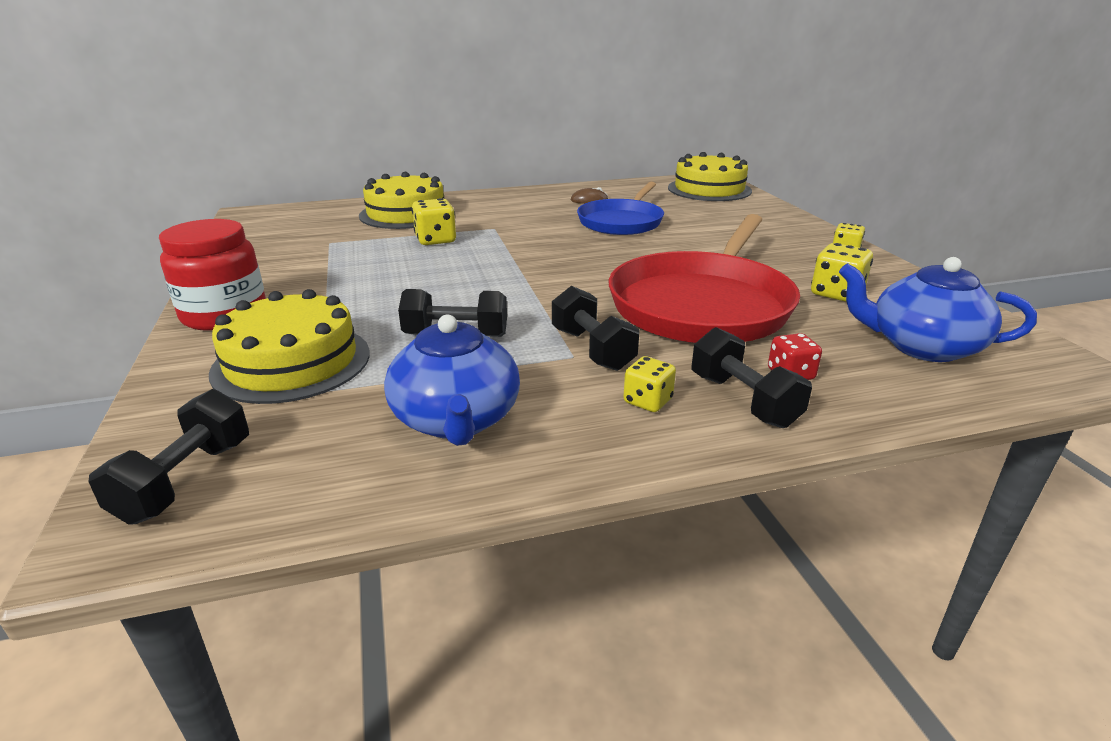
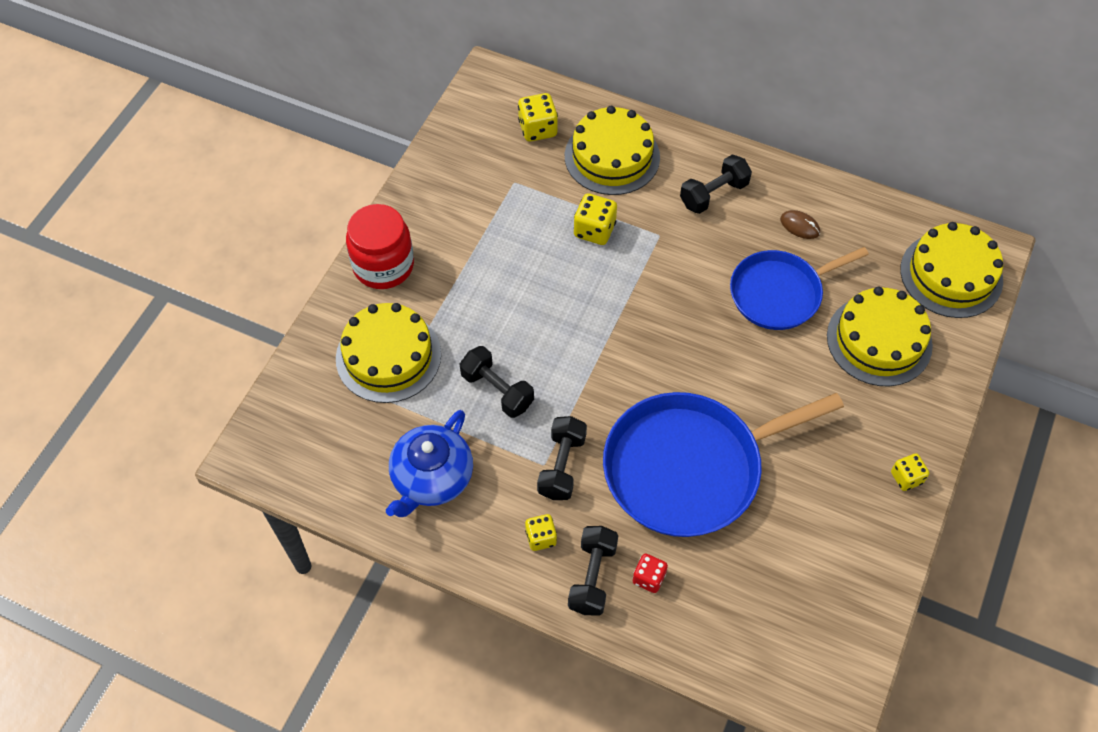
camera: 40 degrees right, 30 degrees up
(186, 480) = (288, 436): black dumbbell -> black dumbbell (713, 194)
(703, 304) = (690, 468): red pan -> blue pan
(717, 217) = (879, 340): none -> yellow cake
(836, 293) = (806, 525): yellow dice -> yellow dice (538, 129)
(922, 346) = (771, 619): blue teapot -> none

